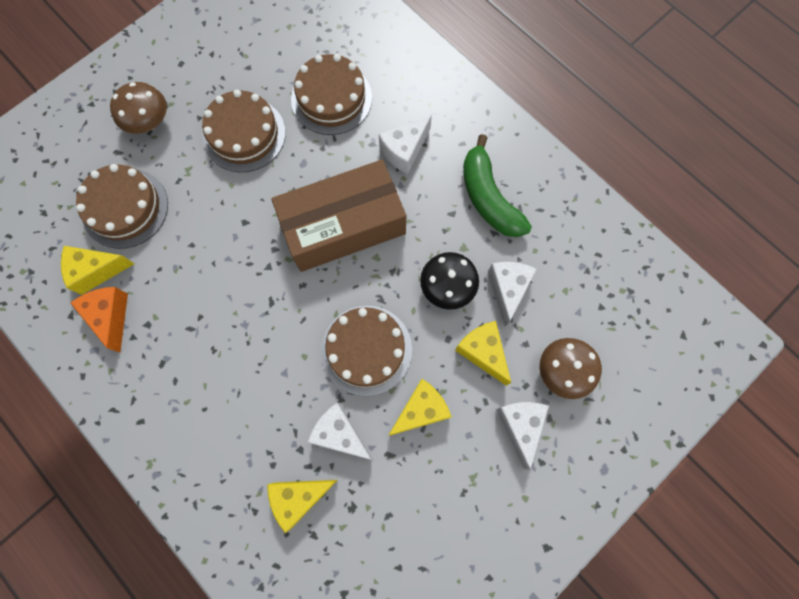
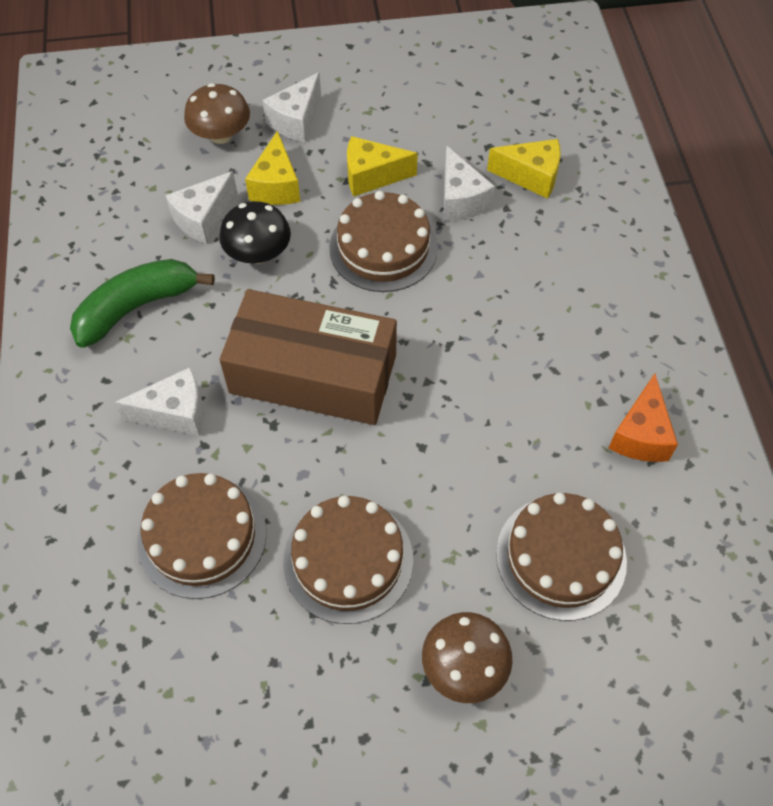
camera: 145 degrees left, 15 degrees down
(96, 271) = (635, 497): yellow cheese -> none
(488, 198) = (137, 307): green banana -> green banana turned 135 degrees counterclockwise

